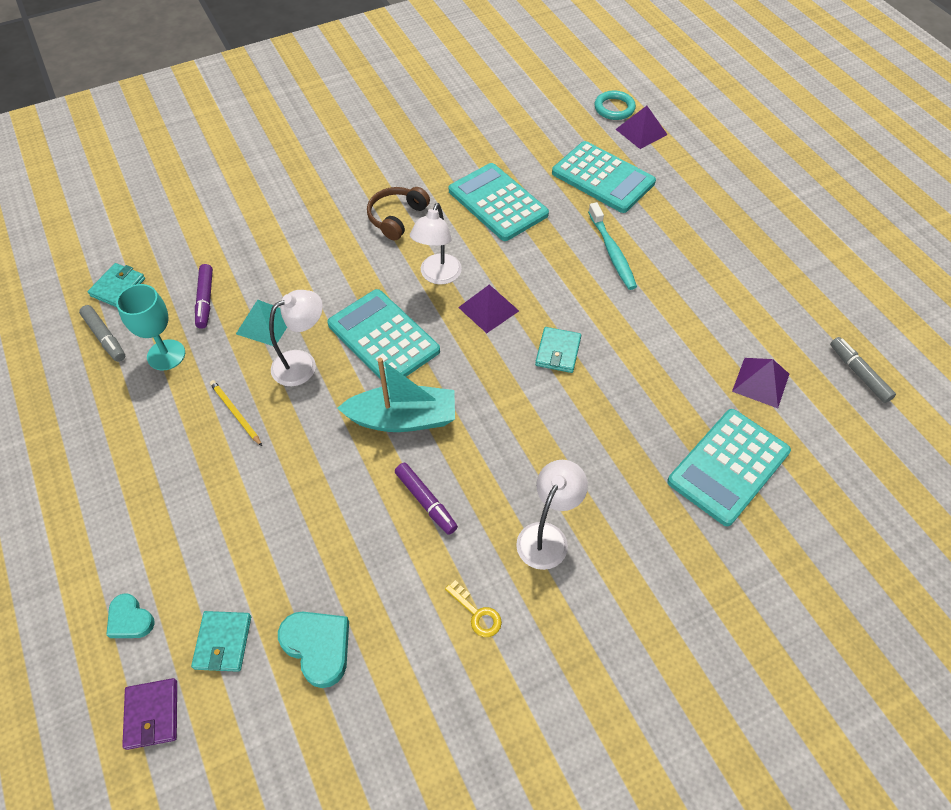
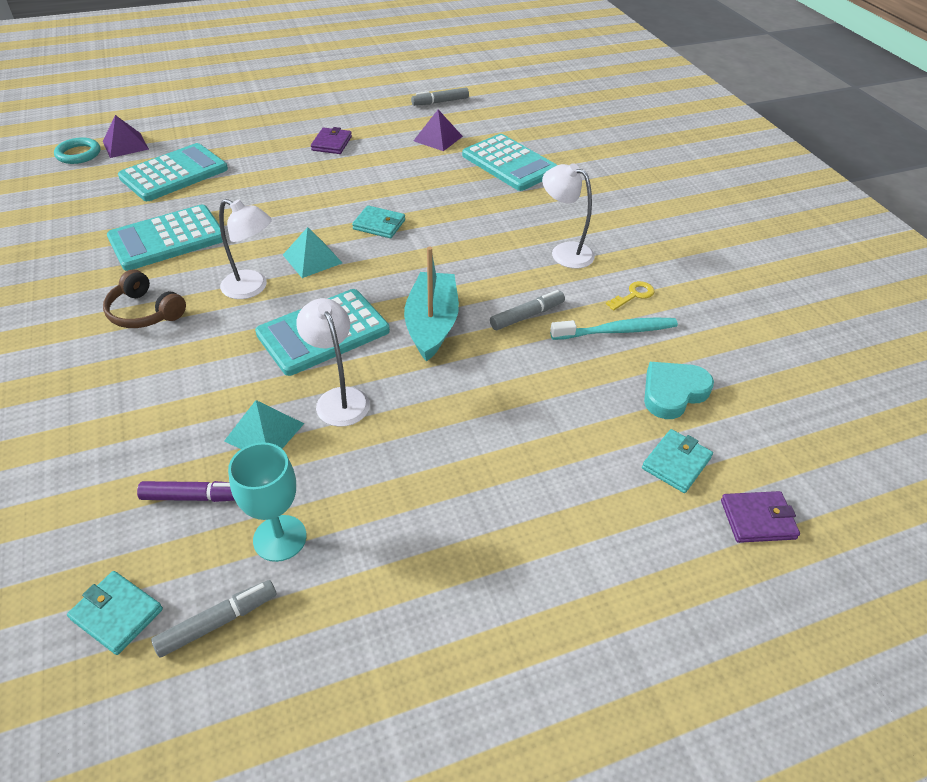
camera: 85 degrees left, 10 degrees down
(130, 619) = (659, 548): turquoise heart -> none
(223, 642) = (676, 463): turquoise wallet -> turquoise wallet turned 60 degrees counterclockwise
(235, 413) = (395, 459): yellow pencil -> none
(426, 501) = (527, 316): purple marker -> grey marker
(488, 309) = (312, 258): purple pyramid -> turquoise pyramid
(612, 252) = (274, 182): turquoise toothbrush -> turquoise toothbrush (616, 331)
(706, 283) = (331, 143): none -> purple wallet

